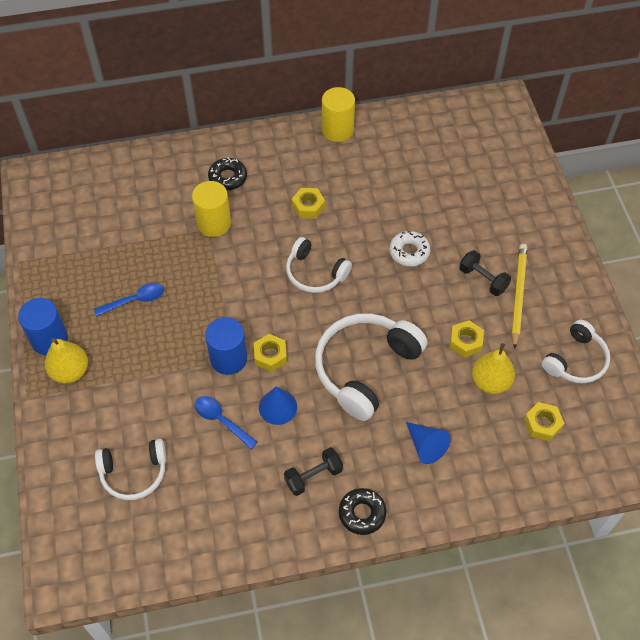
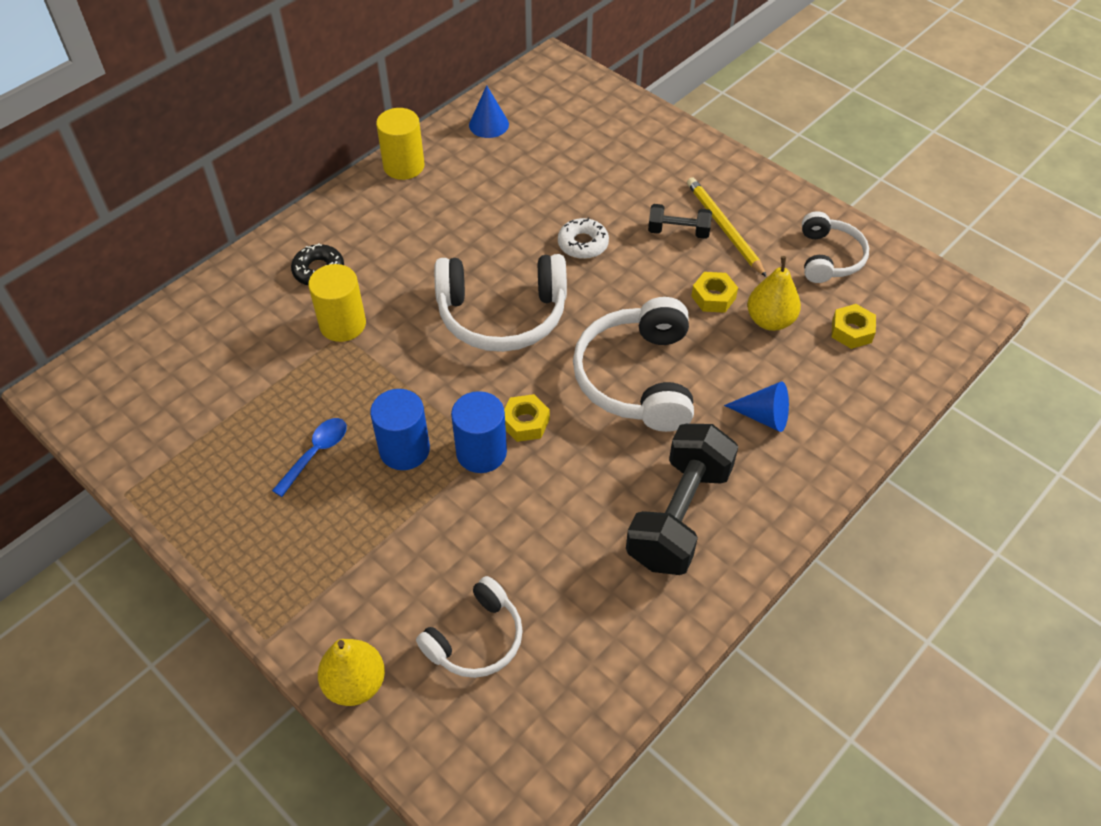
camera: 35 degrees left, 5 degrees down
(49, 339) = (241, 556): blue cylinder -> blue cylinder (404, 449)
(70, 371) = (299, 576): yellow pear -> yellow pear (355, 683)
(221, 420) = (529, 520): blue spoon -> none
(278, 407) = (579, 469): blue cone -> blue cone (488, 124)
(308, 206) = (437, 254): yellow nut -> none
(313, 476) = (679, 515): black dumbbell -> black dumbbell, size x1.98
(315, 273) = (502, 315): white headphones -> white headphones, size x1.65
(362, 513) = (760, 520): black donut -> none

